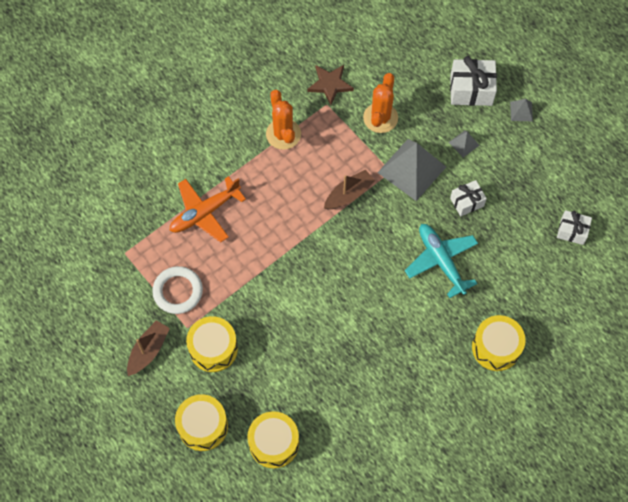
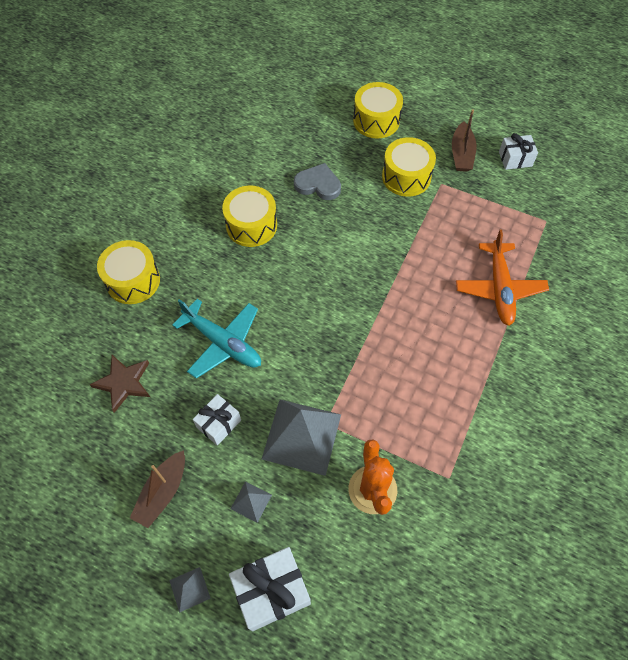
camera: 155 degrees right, 5 degrees down
(178, 291) = (471, 208): white ring -> none
(204, 212) = (499, 289): orange plane -> orange plane turned 150 degrees clockwise
(274, 443) = (309, 131): yellow drum -> yellow drum (251, 225)
(283, 134) = (475, 413): orange cactus -> none
(296, 376) = (318, 184): none -> grey heart
(330, 84) = (460, 508): brown star -> brown star (123, 383)
(349, 194) = (360, 373): brown boat -> brown boat (162, 492)
(572, 231) = (78, 442): white gift -> white gift (515, 159)

